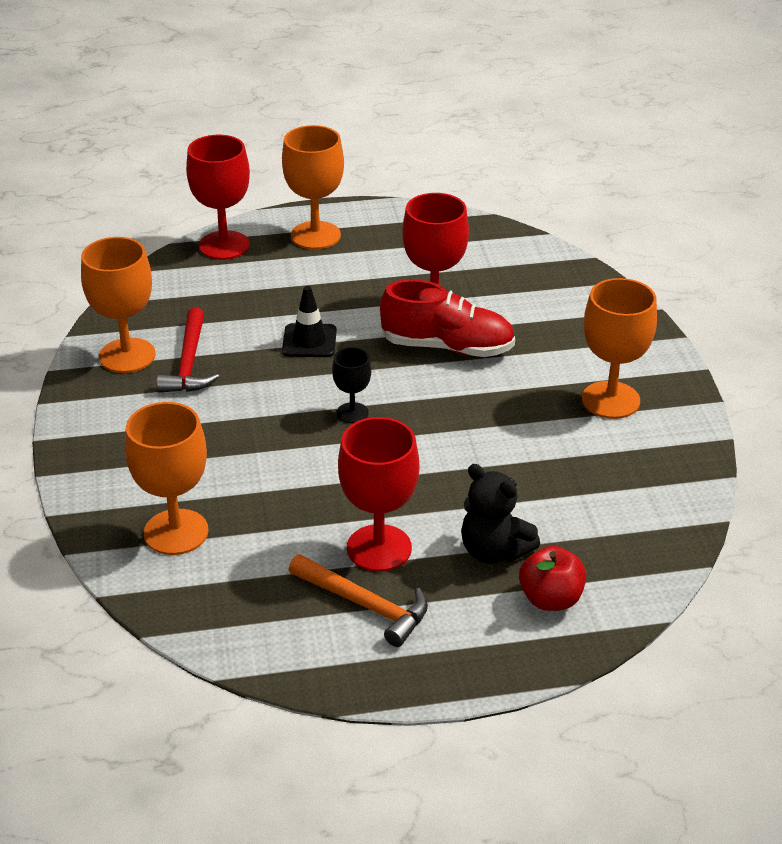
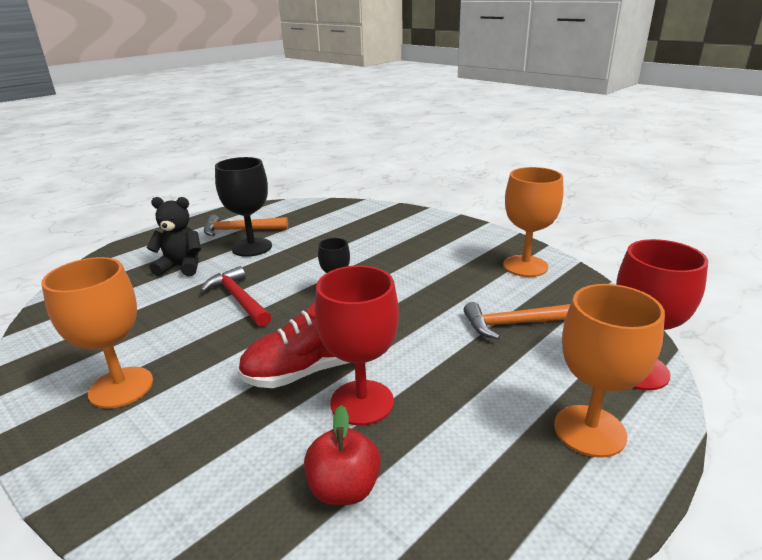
camera: 145 degrees right, 10 degrees down
(176, 532) = (363, 220): orange goblet -> none
(189, 363) = (483, 277): red hammer -> red hammer (238, 299)
(241, 308) = (517, 324): none -> orange hammer
(309, 341) = (429, 323): black traffic cone -> none
(379, 548) = (252, 247): red goblet -> black goblet
(550, 599) = (136, 261): red apple -> red apple (344, 489)

